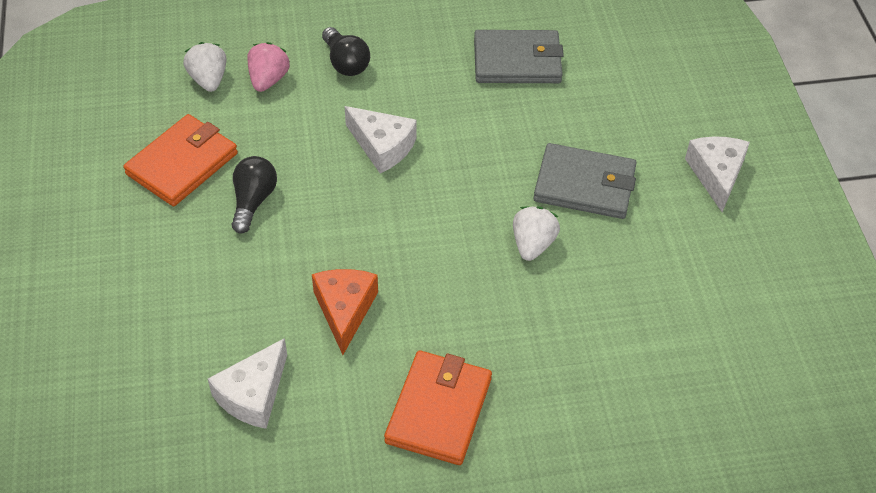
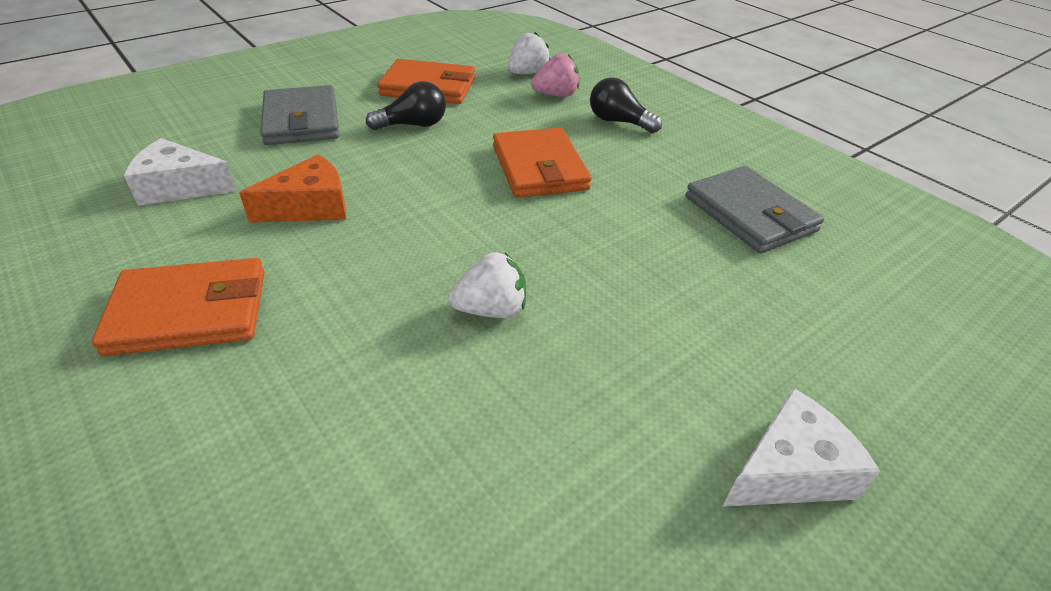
camera: 60 degrees right, 10 degrees down
(346, 63) = (618, 122): black light bulb -> black light bulb turned 90 degrees clockwise
(382, 146) = (539, 168): white cheese -> orange wallet
(584, 185) = (625, 326): grey wallet -> grey wallet (301, 120)

